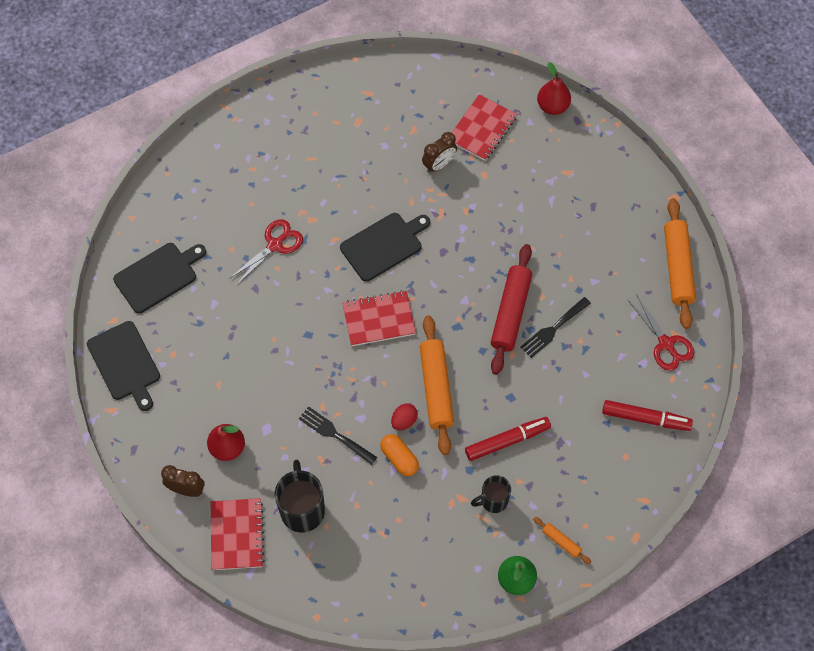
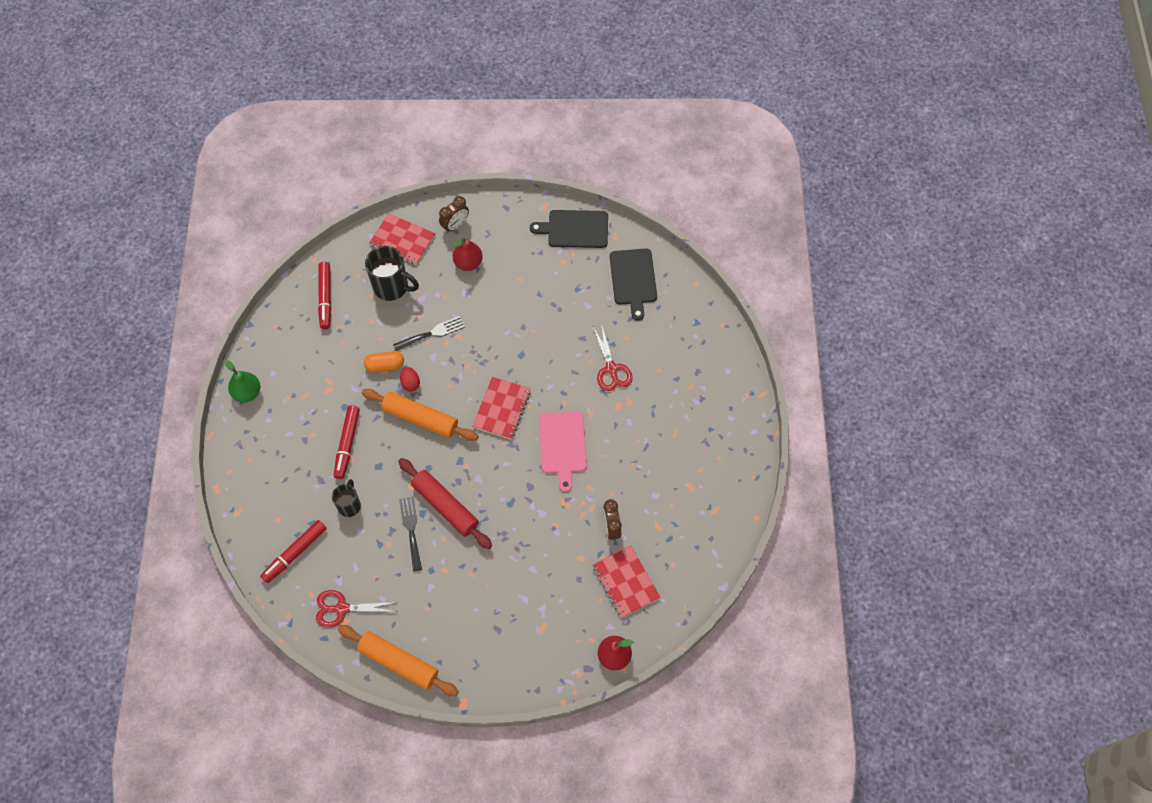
camera: 120 degrees right, 0 degrees up
(357, 572) = (325, 298): none -> red marker
(383, 245) = (563, 446): black cutting board -> pink cutting board
(493, 501) = (311, 409): black mug -> black mug (349, 505)
(561, 541) = (250, 437): orange rolling pin -> none

